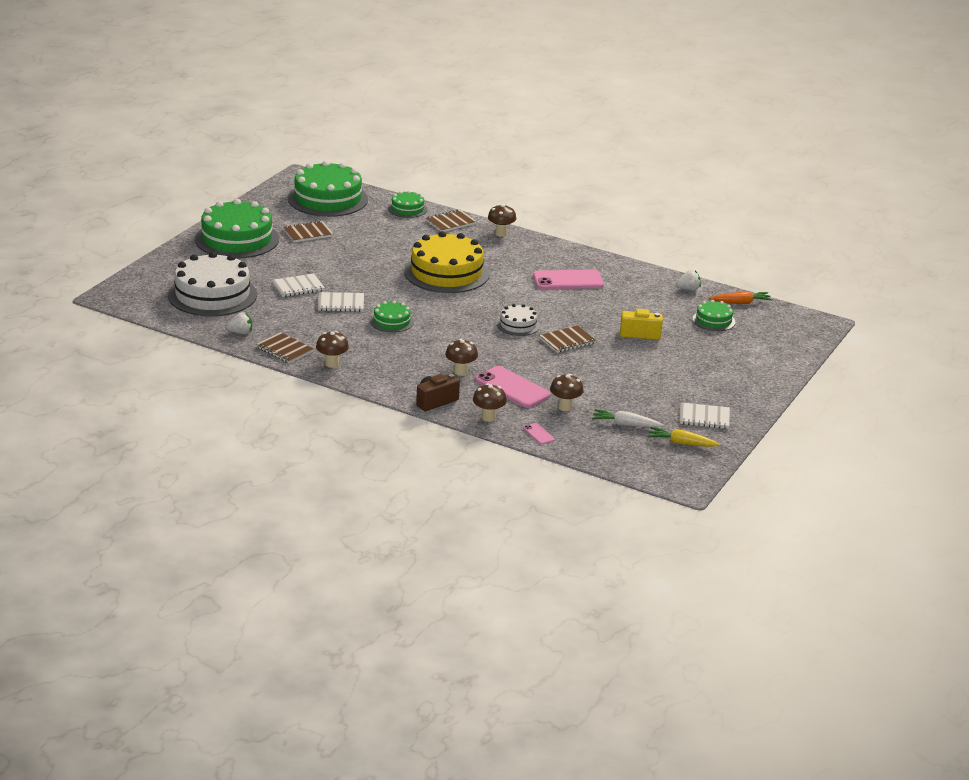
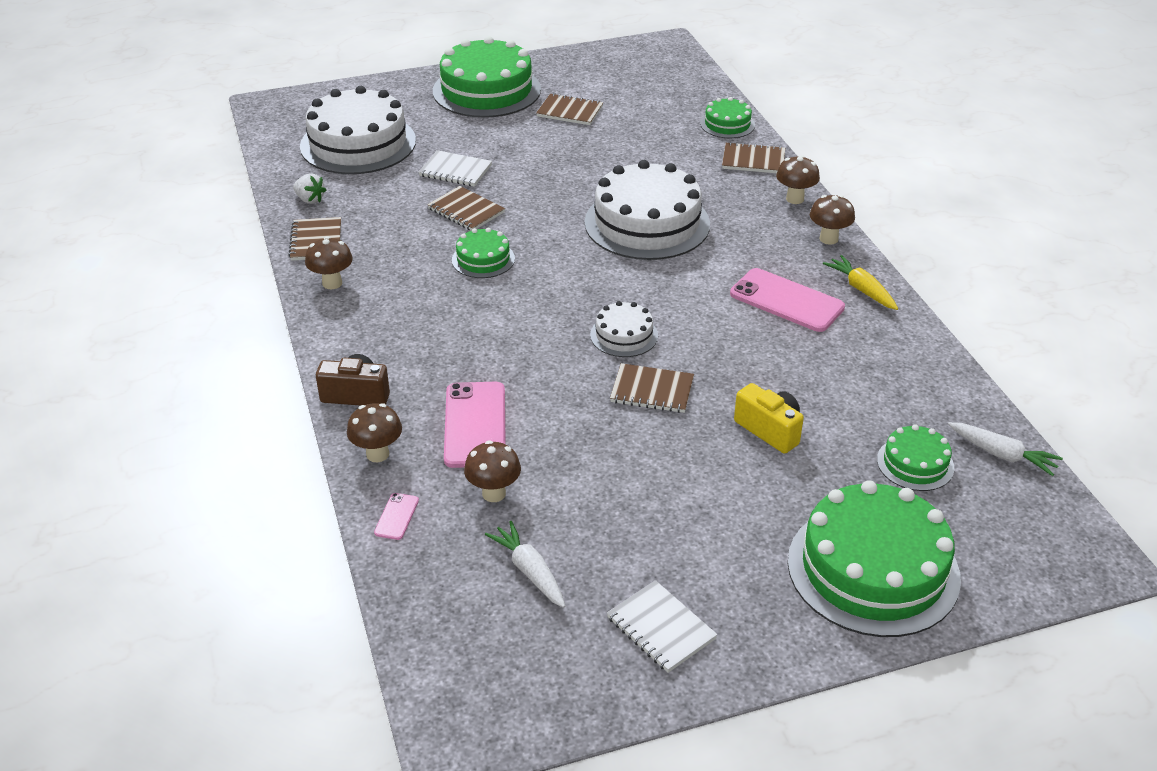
camera: 45 degrees right, 10 degrees up
(328, 199) = (655, 80): green cake -> green cake (873, 569)
(341, 303) = (466, 211): white notebook -> brown notebook
(446, 273) = (647, 223): yellow cake -> white cake
(460, 372) = (451, 368): brown mushroom -> brown mushroom (828, 239)
(681, 443) = (560, 655): yellow carrot -> yellow carrot (861, 289)
(688, 289) = (946, 392): white strawberry -> none
(741, 303) = (1002, 455): orange carrot -> white carrot

